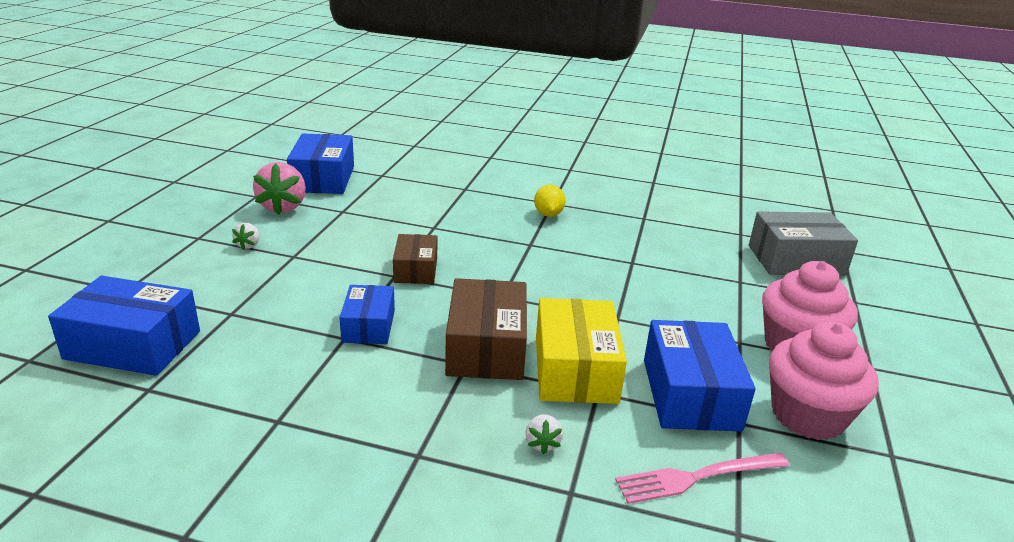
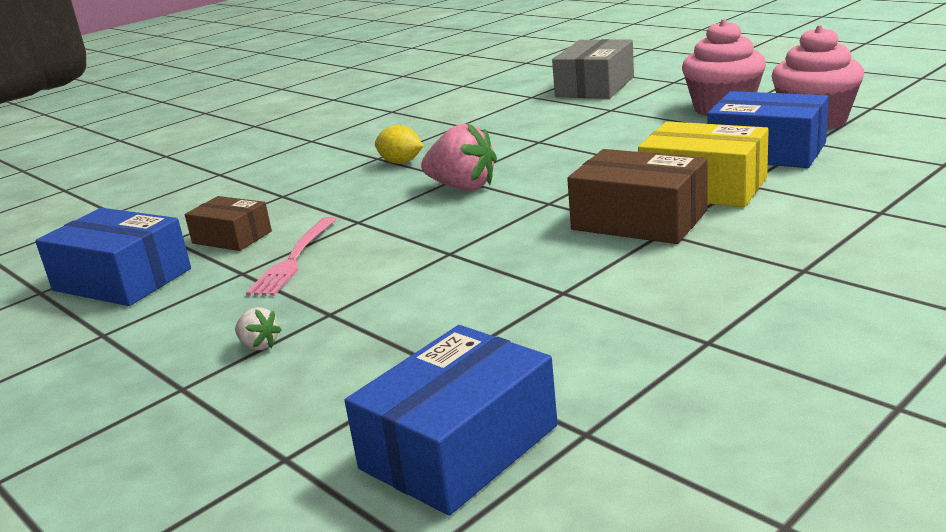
camera: 55 degrees left, 5 degrees down
(283, 207) = (171, 314): pink strawberry -> pink strawberry (463, 187)
(368, 326) = (549, 276): blue box -> none
(416, 270) = (448, 240): brown box -> brown box (232, 237)
(542, 443) = (809, 214): white strawberry -> none
(697, 477) = (876, 166): pink fork -> pink fork (294, 259)

